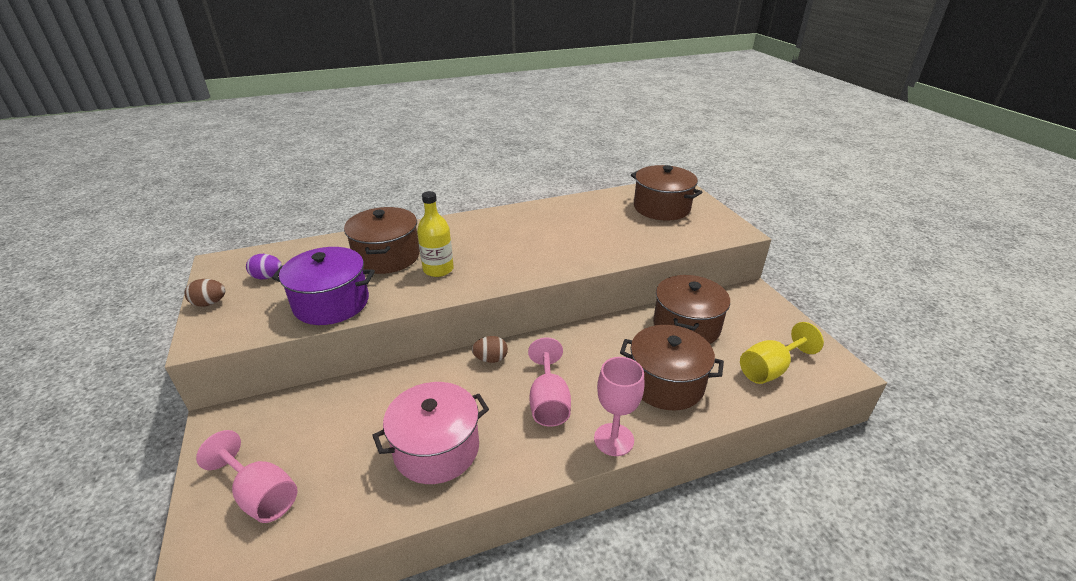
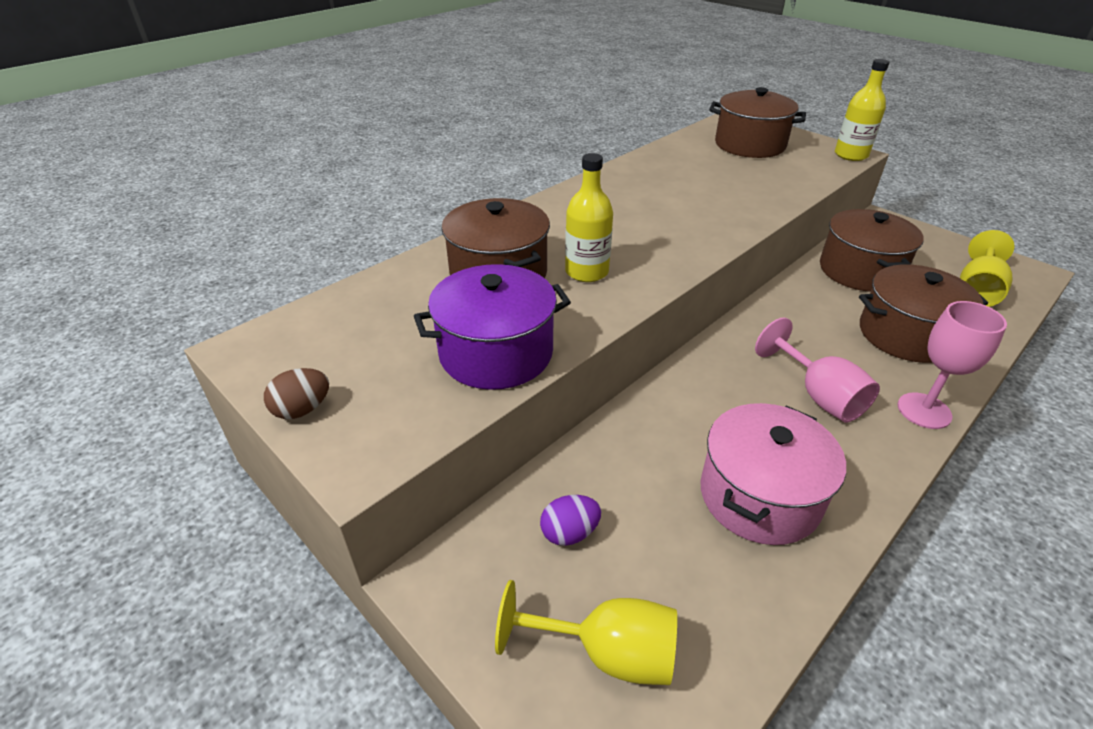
camera: 25 degrees left, 5 degrees up
(261, 495) = (606, 652): pink goblet -> yellow goblet
(267, 277) = (353, 346): purple egg -> purple egg (569, 533)
(490, 359) = (704, 369): brown egg -> none
(734, 233) = (851, 155): none -> yellow bottle

